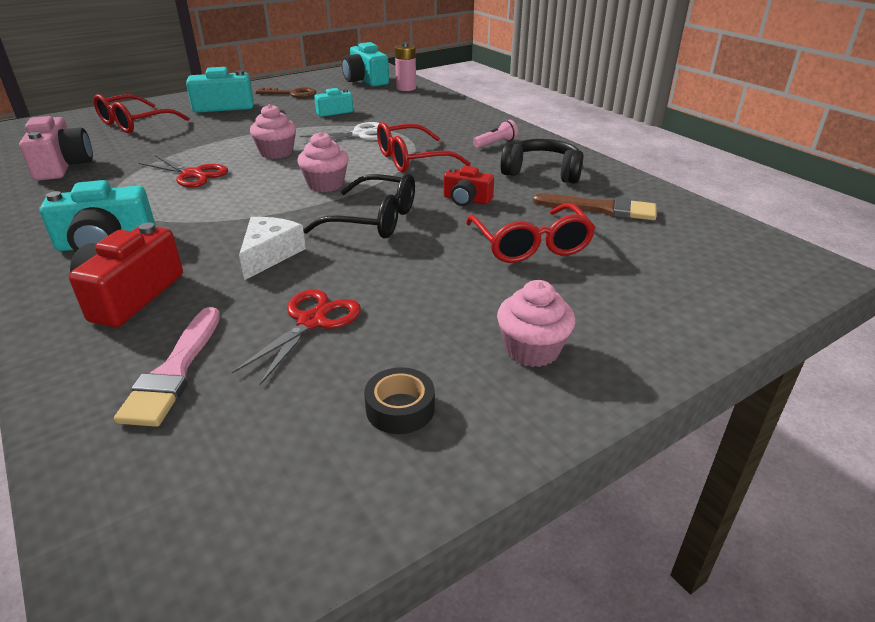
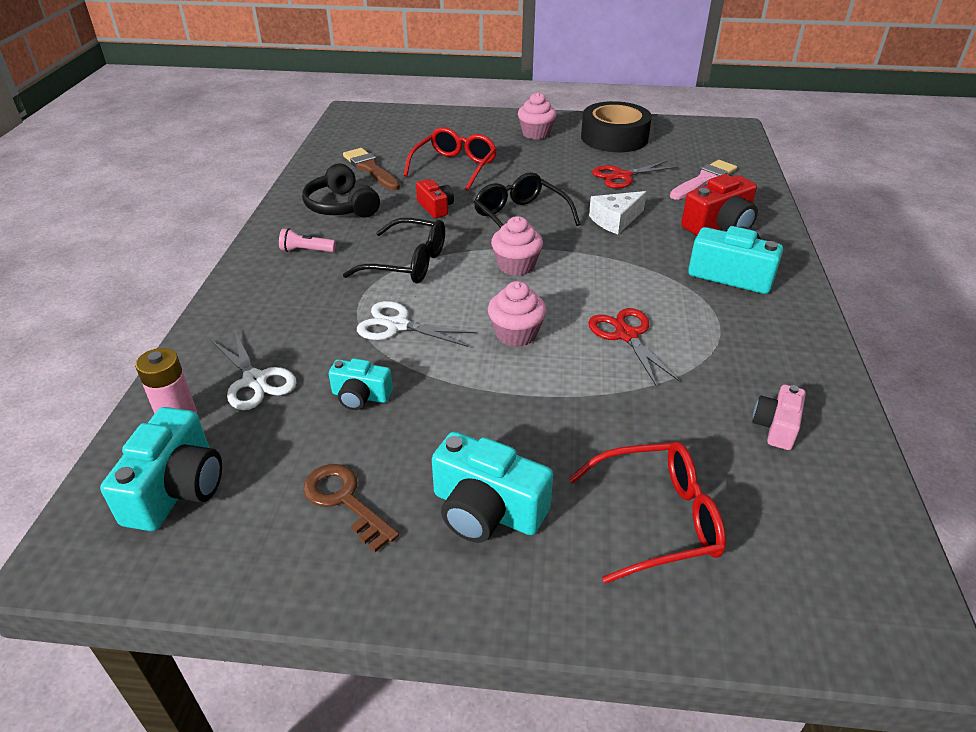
camera: 140 degrees left, 5 degrees up
(63, 166) = (776, 427): pink camera -> pink camera, size x0.60
(396, 102) = (255, 380): none -> white scissors
(400, 408) = (614, 138): black tape -> black tape, size x2.12
(412, 160) = (408, 263): red glasses -> black glasses

